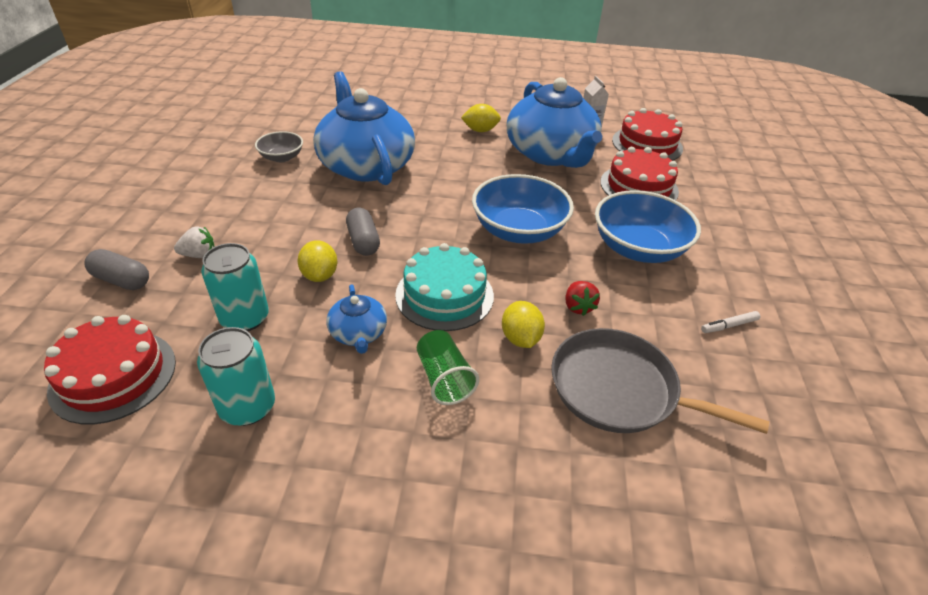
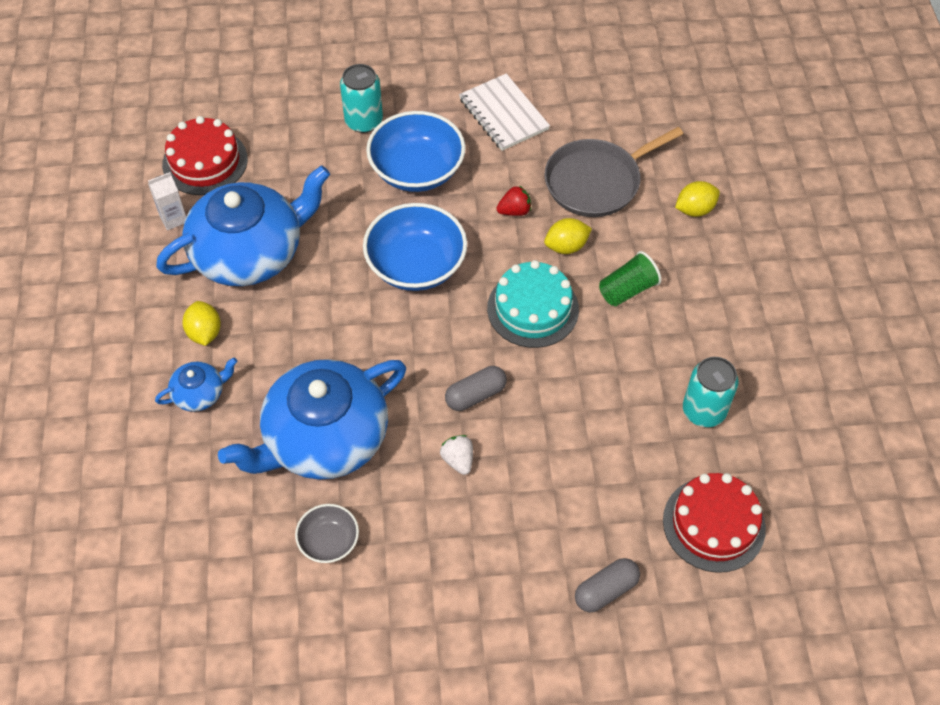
camera: 100 degrees left, 15 degrees up
(122, 280) = (606, 590): grey capsule -> grey capsule turned 45 degrees clockwise
(199, 255) = (545, 538): white strawberry -> white strawberry (458, 460)
(245, 318) = (616, 455): turquoise can -> turquoise can (364, 121)
(320, 275) = (539, 416): yellow lemon -> yellow lemon (694, 209)
(358, 333) = (602, 361): blue teapot -> blue teapot (200, 393)
(619, 389) = (596, 181): grey pan -> grey pan turned 45 degrees clockwise
(639, 187) = (304, 170): red cake -> none
(729, 326) = (503, 114): white marker -> white notebook

